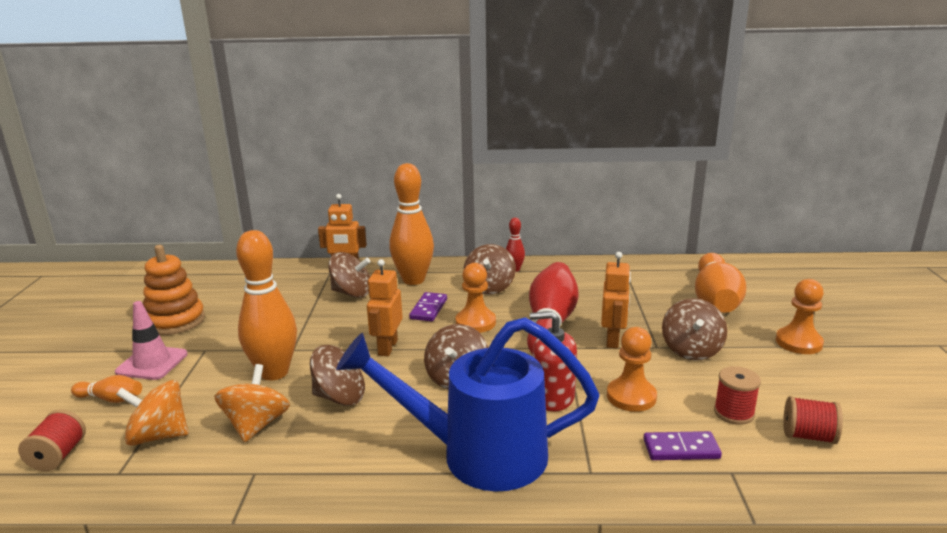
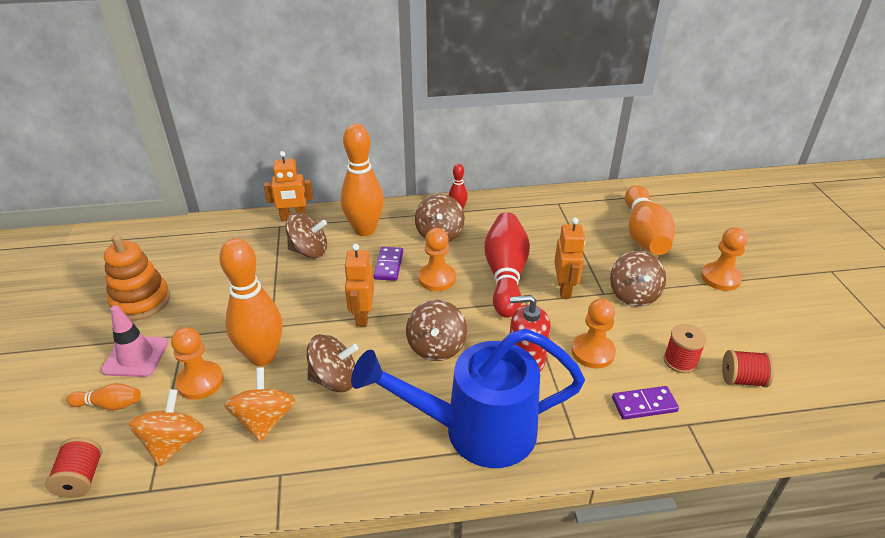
camera: 10 degrees left, 15 degrees up
(159, 436) = (174, 443): orange spinning top -> orange spinning top turned 105 degrees clockwise
(205, 388) = (200, 382): none -> orange pawn

